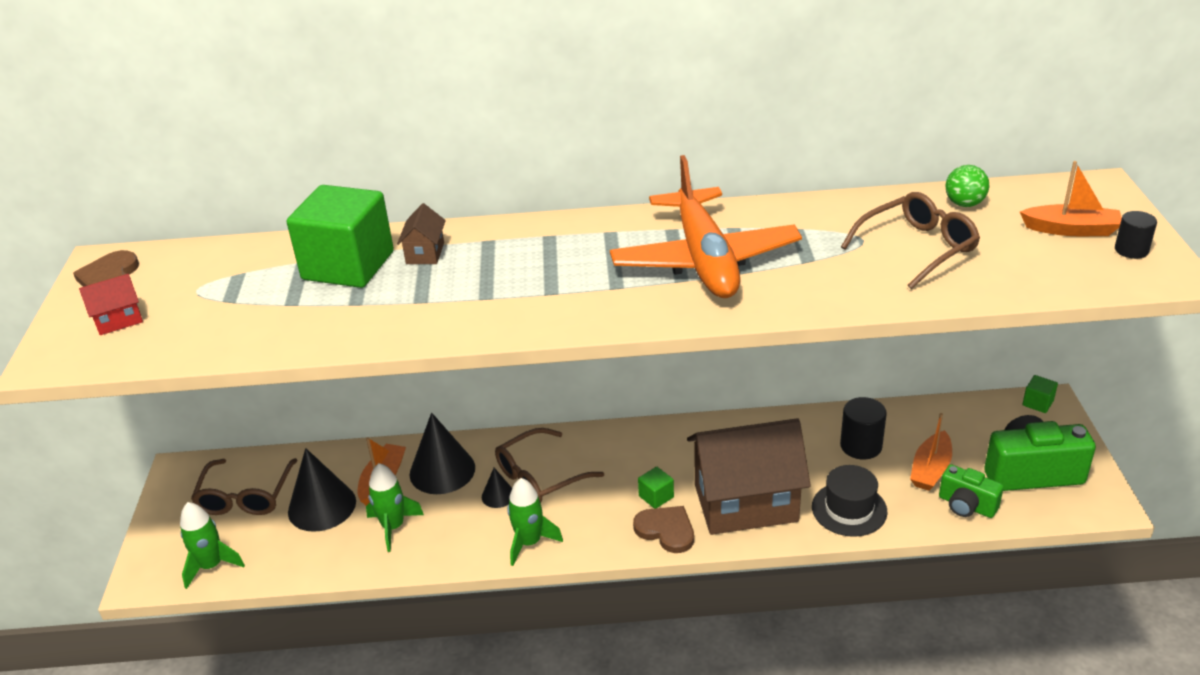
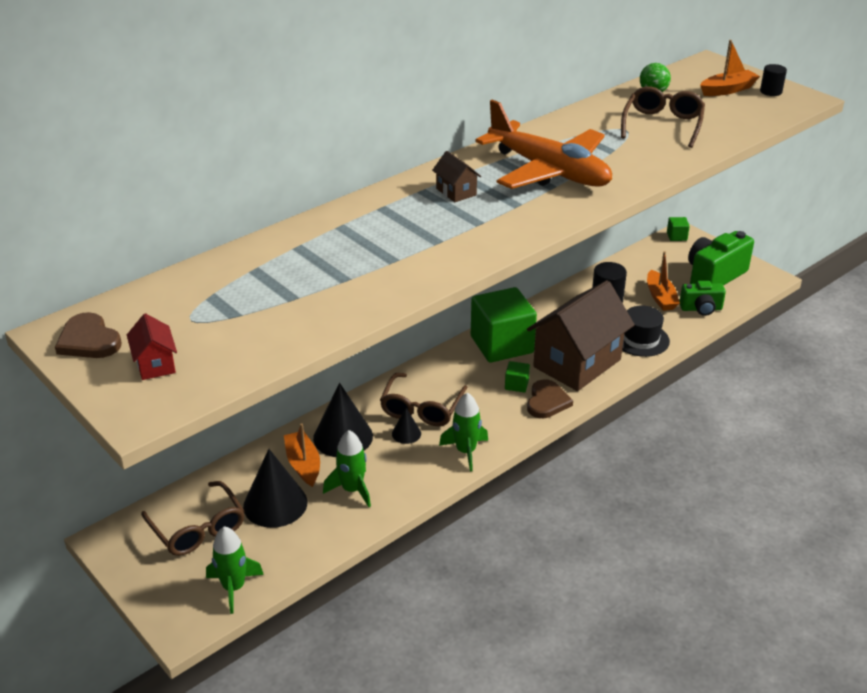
camera: 40 degrees left, 0 degrees up
(119, 320) = (155, 364): red house -> red house turned 45 degrees counterclockwise
(348, 266) = (296, 259): green cube -> green cube (502, 344)
(425, 253) = (345, 231): brown house -> brown house (456, 192)
(666, 530) = (547, 401): brown heart -> brown heart turned 105 degrees clockwise

